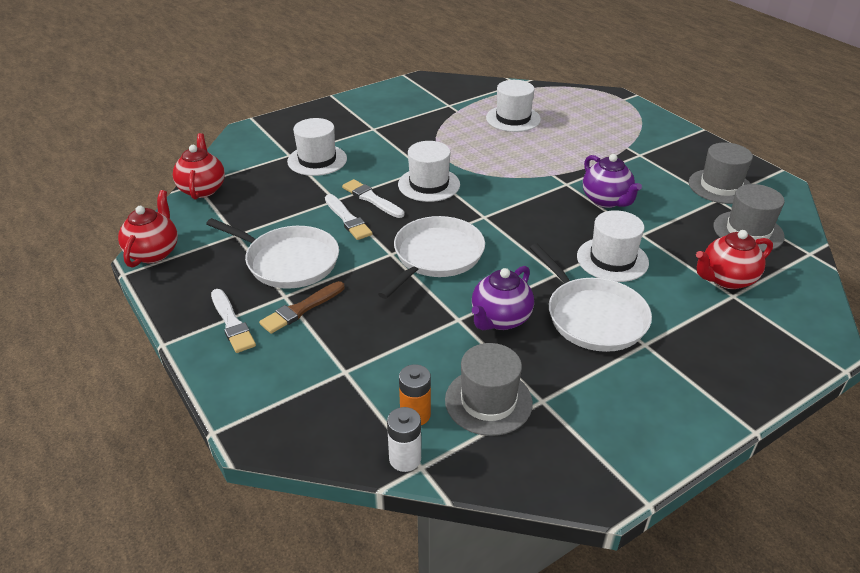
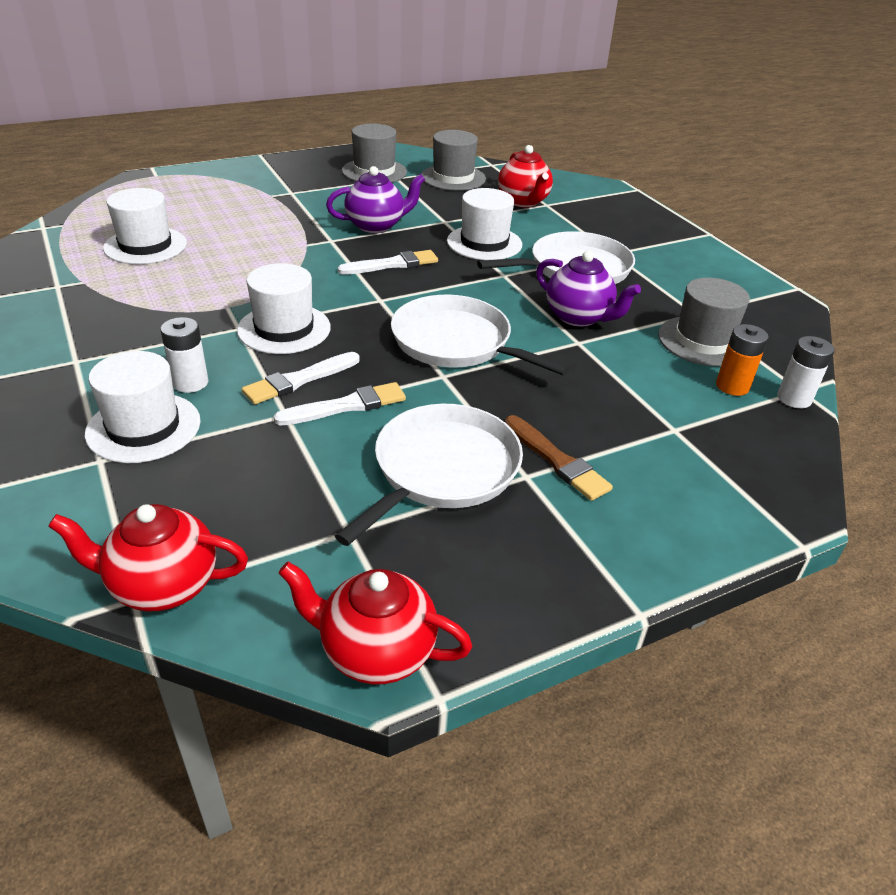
camera: 85 degrees left, 0 degrees up
(232, 323) = (587, 532): white brush -> white brush (392, 264)
(360, 165) = (190, 383): none -> white battery

